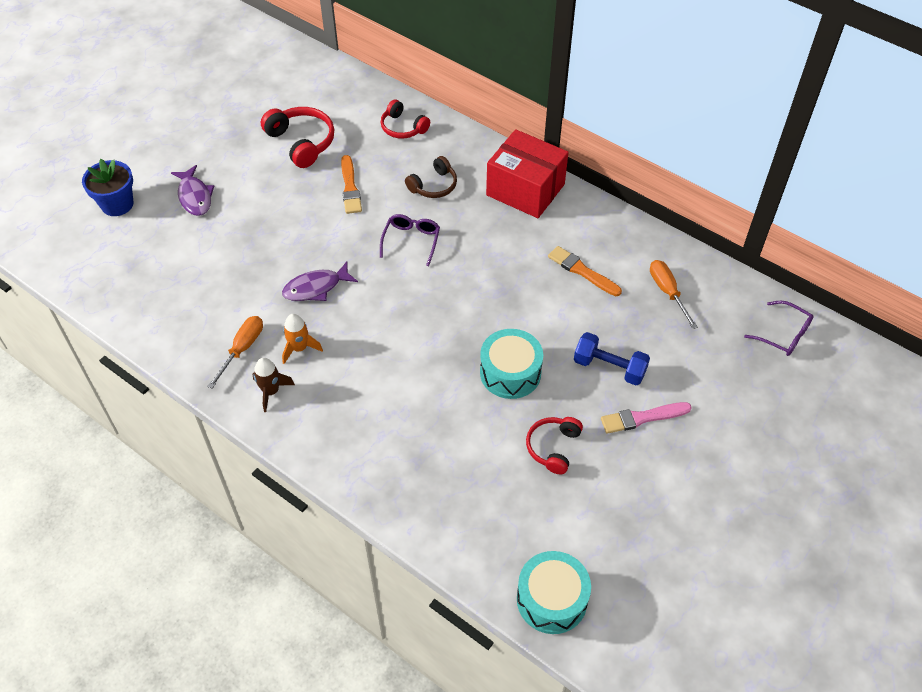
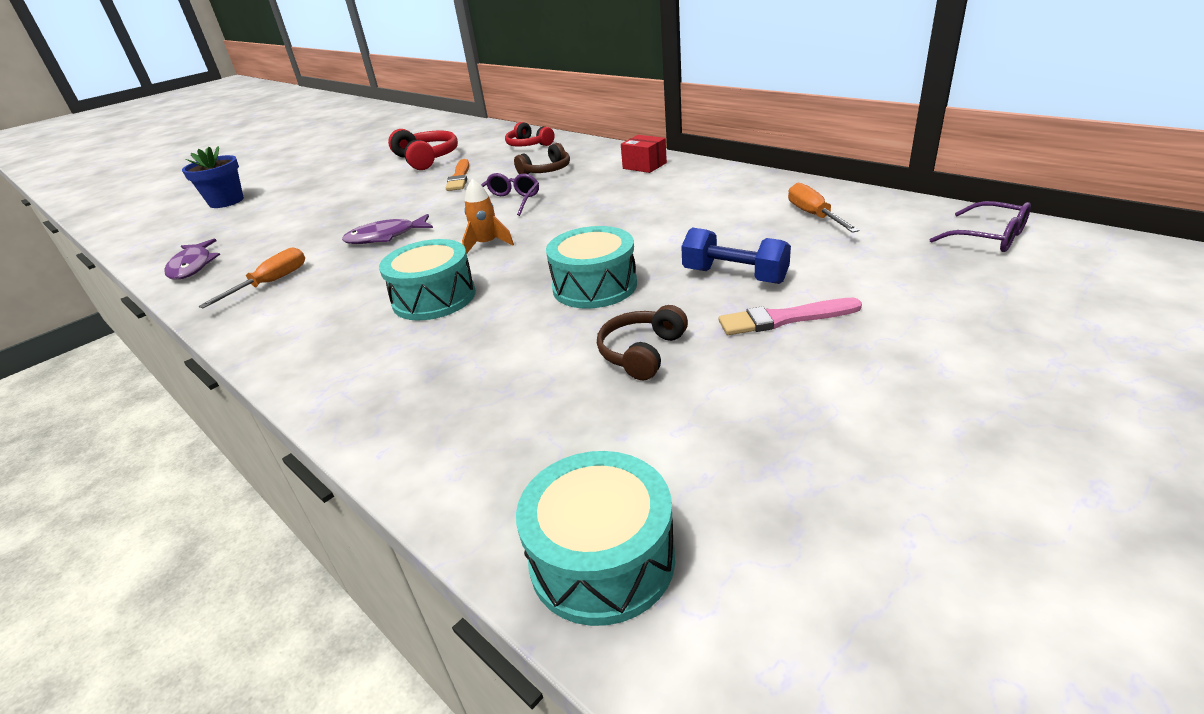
camera: 10 degrees right, 20 degrees down
(195, 196) = (303, 192): purple fish -> purple fish (192, 266)
(271, 391) = (278, 314): brown rocket -> none
(299, 348) = (337, 279): orange rocket -> orange rocket (487, 244)
(390, 379) = (434, 298): none -> turquoise drum
(525, 190) = (644, 166): red box -> red box, size x0.50
(553, 447) = (641, 352): red headphones -> brown headphones
(582, 271) = (703, 208): orange brush -> none

